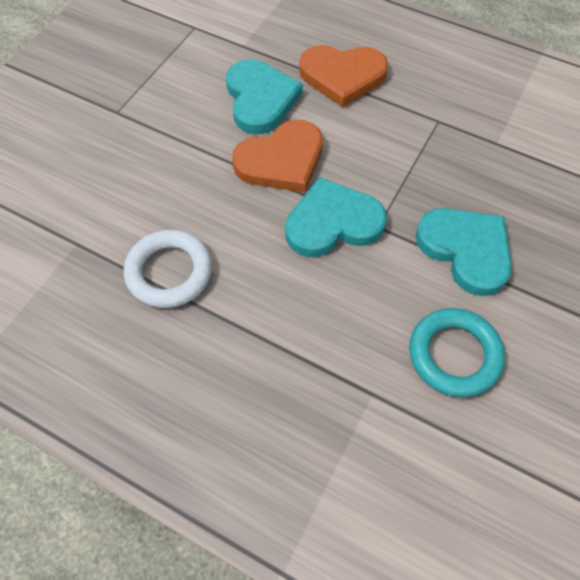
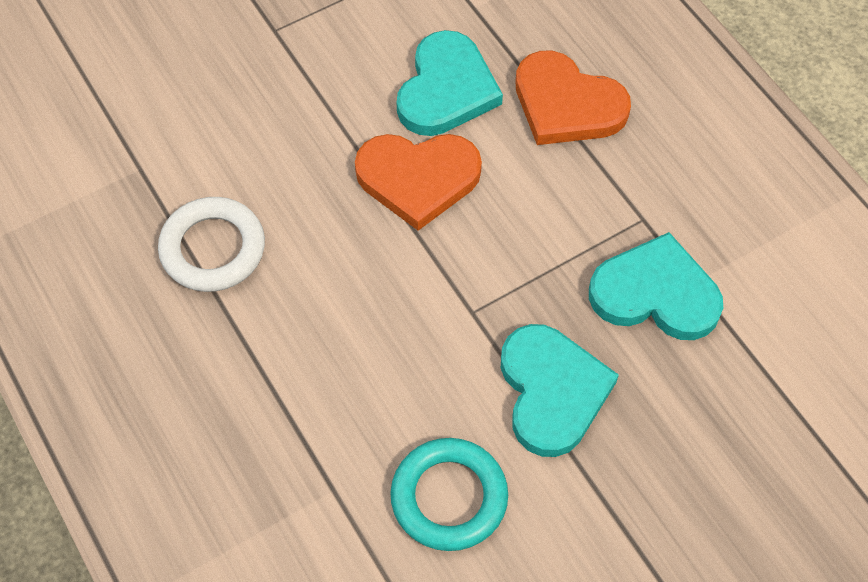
camera: 30 degrees right, 0 degrees up
(333, 222) = (424, 282): turquoise heart -> turquoise heart (655, 293)

